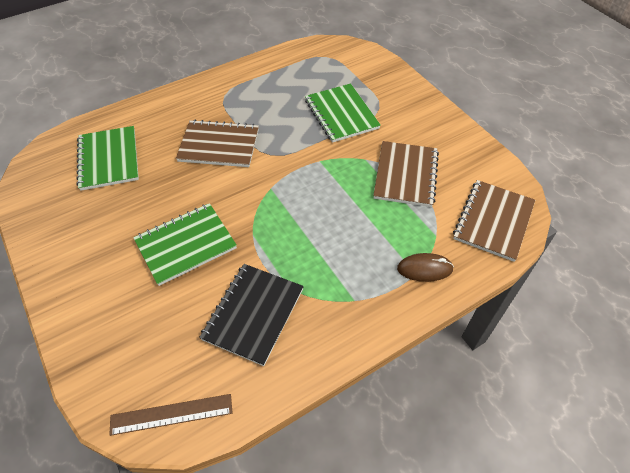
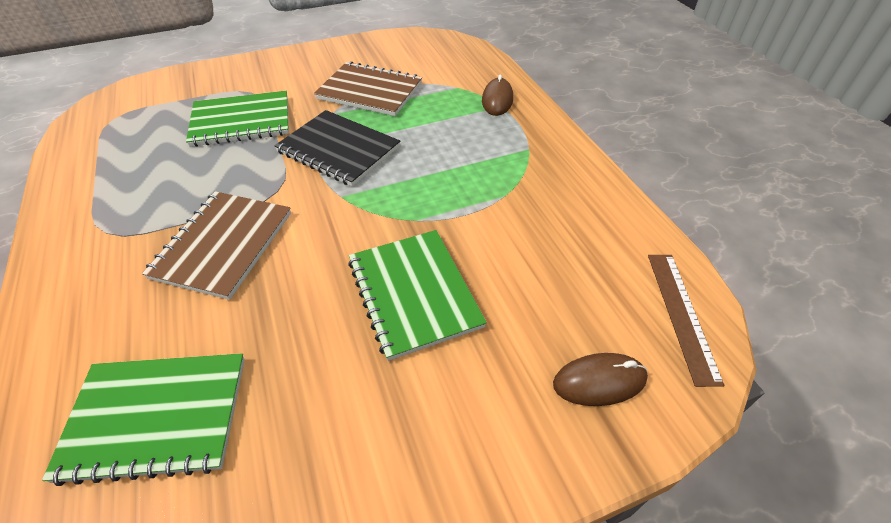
camera: 80 degrees left, 5 degrees down
(117, 354) = (599, 381): none -> brown mouse
(253, 314) = (540, 228): black notebook -> black notebook (338, 149)
(493, 221) = (450, 55): brown notebook -> none

